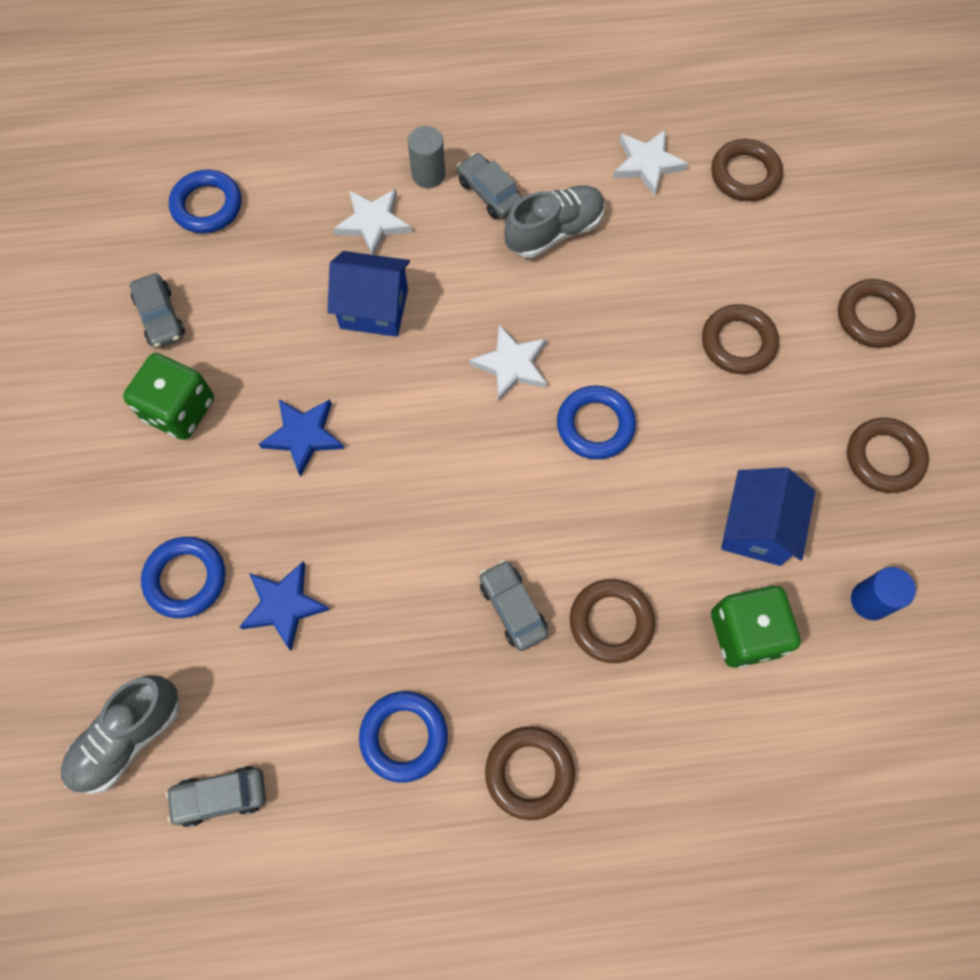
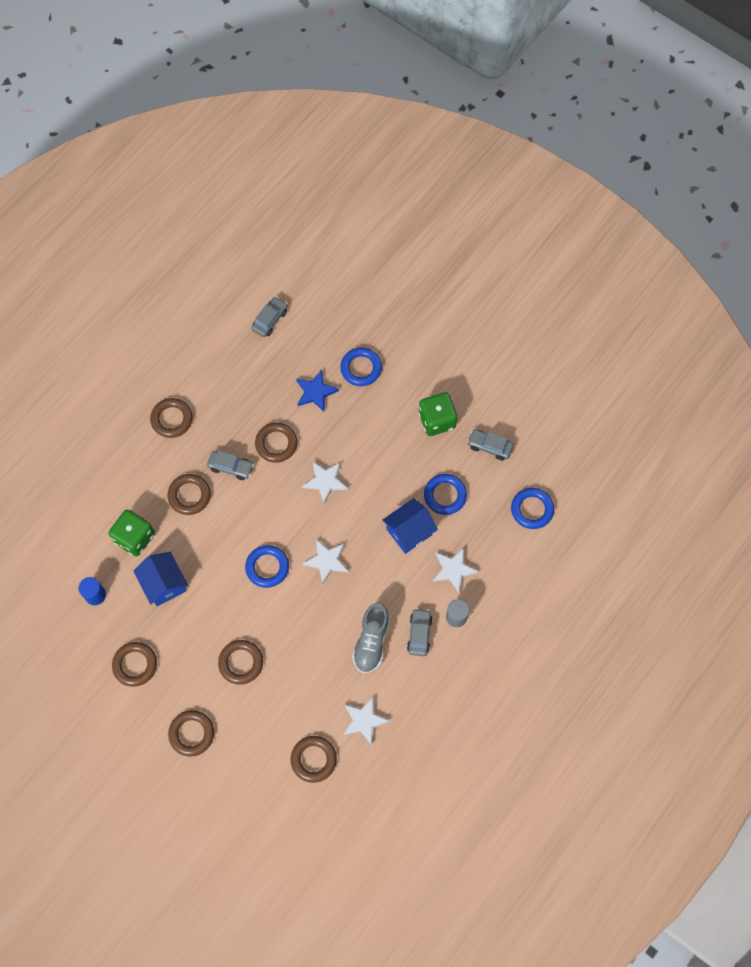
camera: 135 degrees right, 0 degrees up
(128, 737) = (321, 307): grey shoe -> none
(304, 436) = (378, 455): blue star -> none
(404, 736) = (227, 391): blue ring -> blue ring (445, 495)
(407, 465) = (325, 481): none -> white star
(416, 581) = (276, 444): none -> brown ring
(489, 193) = (419, 634): grey car -> grey car turned 90 degrees counterclockwise

